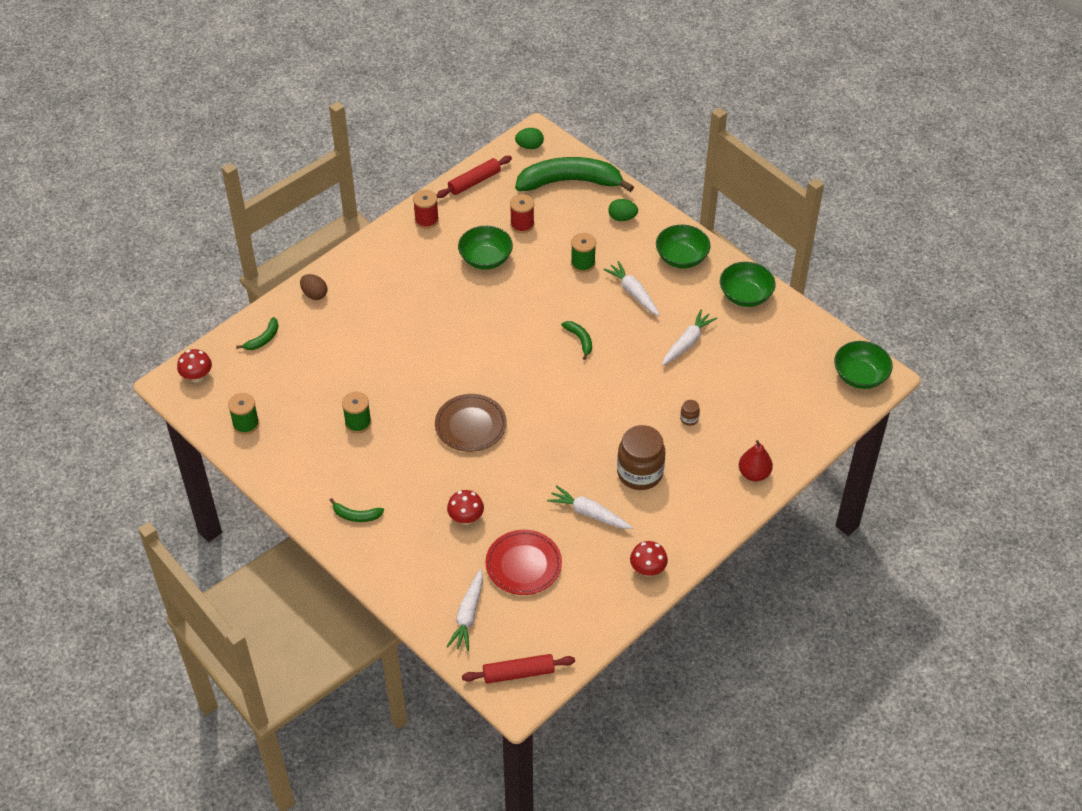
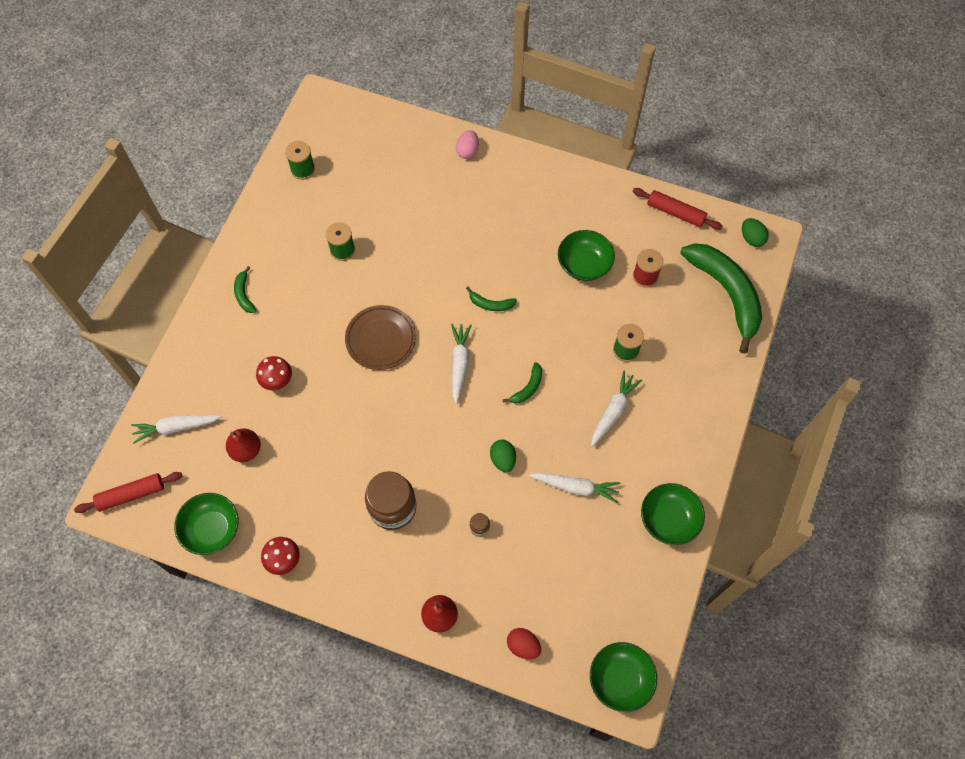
camera: 65 degrees right, 15 degrees up
(197, 377) = (335, 112): red mushroom -> none
(263, 339) = (398, 138): green banana -> green banana (490, 304)
(314, 294) = (467, 151): brown egg -> pink egg
(426, 220) = (604, 196): red spool -> none
(518, 673) = (131, 494): red rolling pin -> red rolling pin turned 75 degrees counterclockwise
(523, 565) = (246, 450): red plate -> red pear
(589, 513) = (326, 481): white carrot -> white carrot (459, 364)
(622, 218) = (707, 360): green egg -> green egg (503, 459)
(681, 258) = (685, 437): green bowl -> green bowl (212, 529)
(805, 427) = (523, 646): none -> red egg

